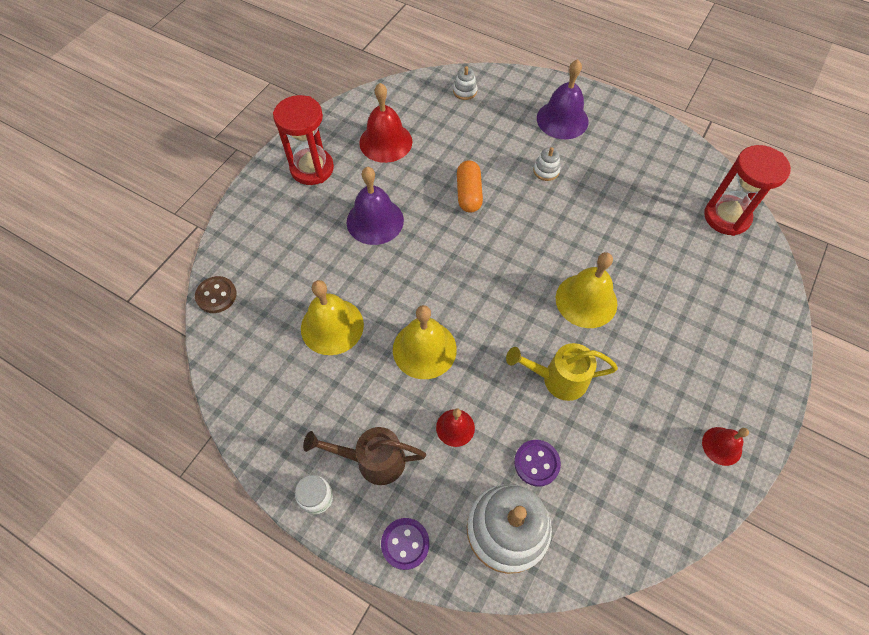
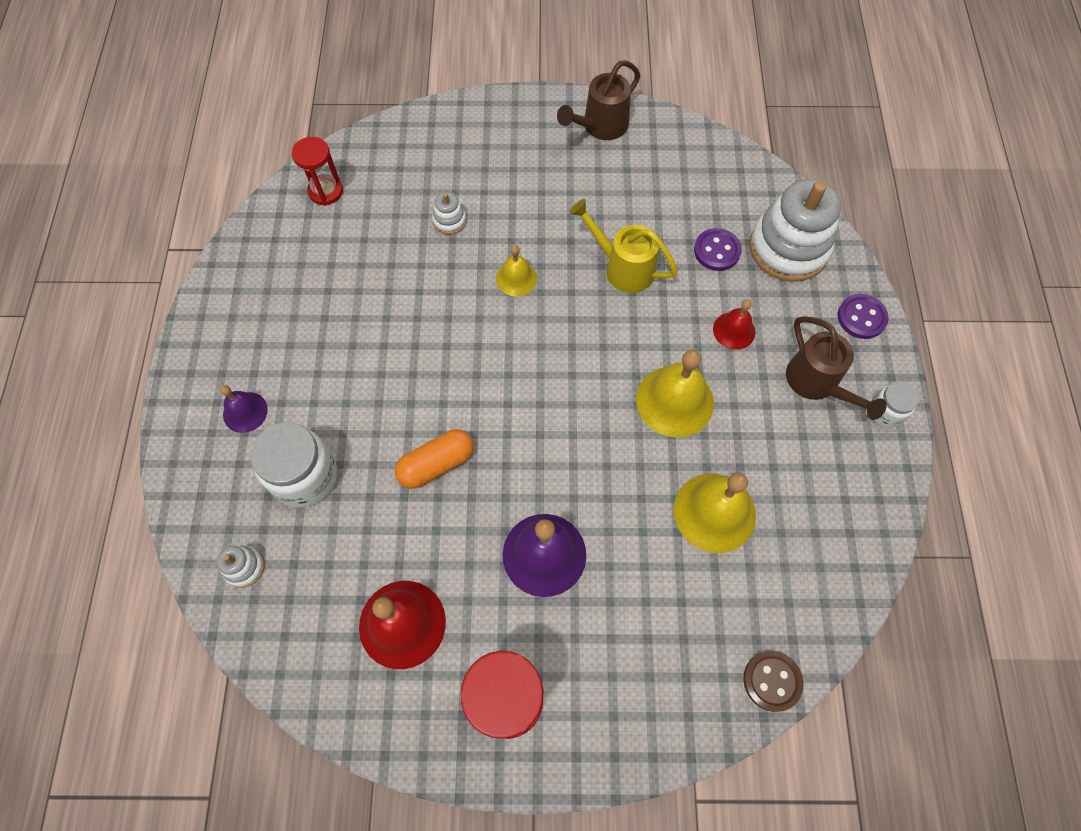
camera: 120 degrees left, 5 degrees up
(502, 132) = (305, 476): none -> white jar
(546, 171) = (349, 392): white stacking toy -> white stacking toy (449, 220)
(558, 379) = (623, 267): yellow watering can -> yellow watering can turned 150 degrees clockwise
(562, 119) = (245, 412): purple bell -> purple bell, size x0.57
(586, 300) = (516, 278): yellow bell -> yellow bell, size x0.57
(722, 446) = (600, 126): red bell -> brown watering can
(726, 217) = (325, 191): red hourglass -> red hourglass, size x0.63

